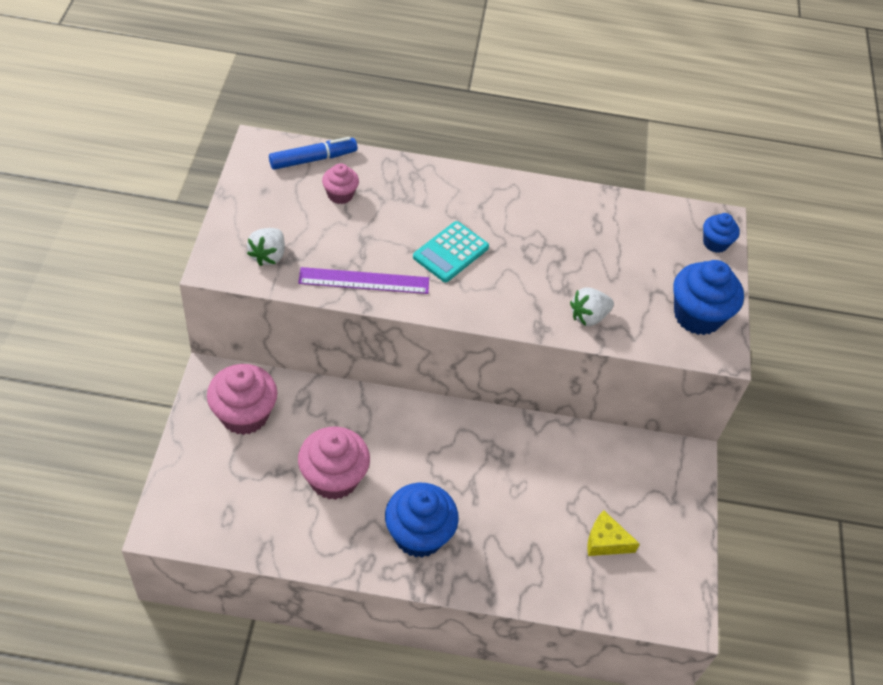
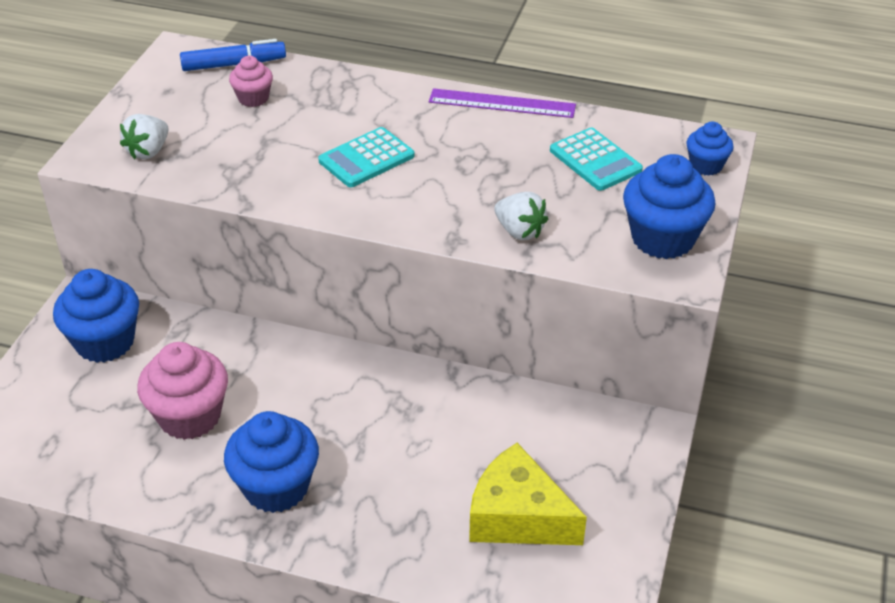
camera: 15 degrees right, 10 degrees down
(244, 415) = (105, 342): pink cupcake -> blue cupcake
(364, 280) = (252, 180): purple ruler -> purple ruler (502, 103)
(588, 316) = (519, 231): white strawberry -> white strawberry turned 120 degrees counterclockwise
(605, 541) = (518, 516): yellow cheese -> yellow cheese, size x1.74
(630, 243) = (595, 160): none -> turquoise calculator

